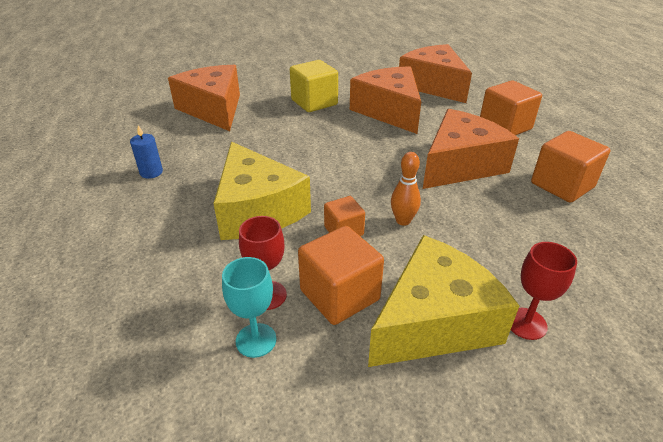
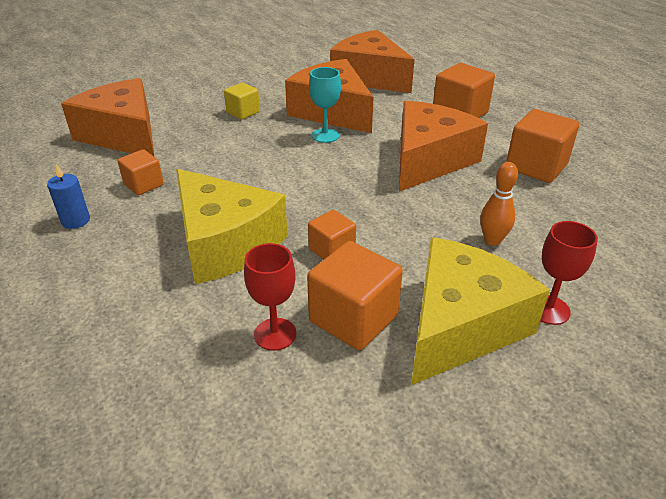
camera: 15 degrees left, 0 degrees up
(213, 151) = (144, 185): none -> orange cube
(256, 340) = (281, 384): turquoise goblet -> turquoise goblet (325, 135)
(314, 102) = (243, 112): yellow cube -> yellow cube, size x0.59
(403, 221) = (391, 228): orange bowling pin -> orange bowling pin (492, 240)

